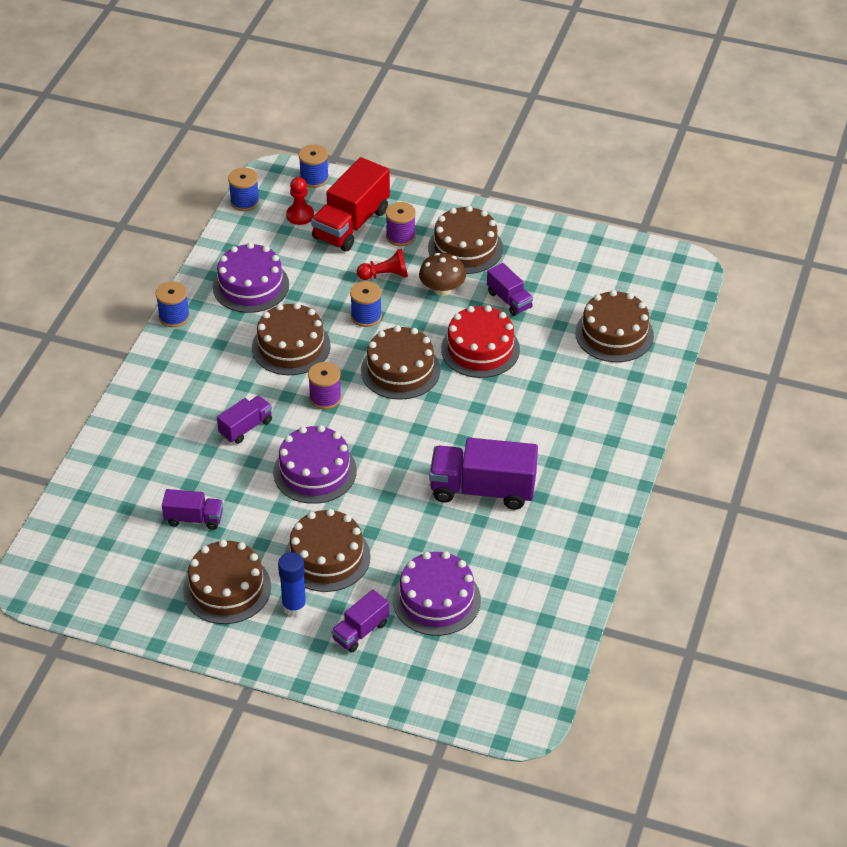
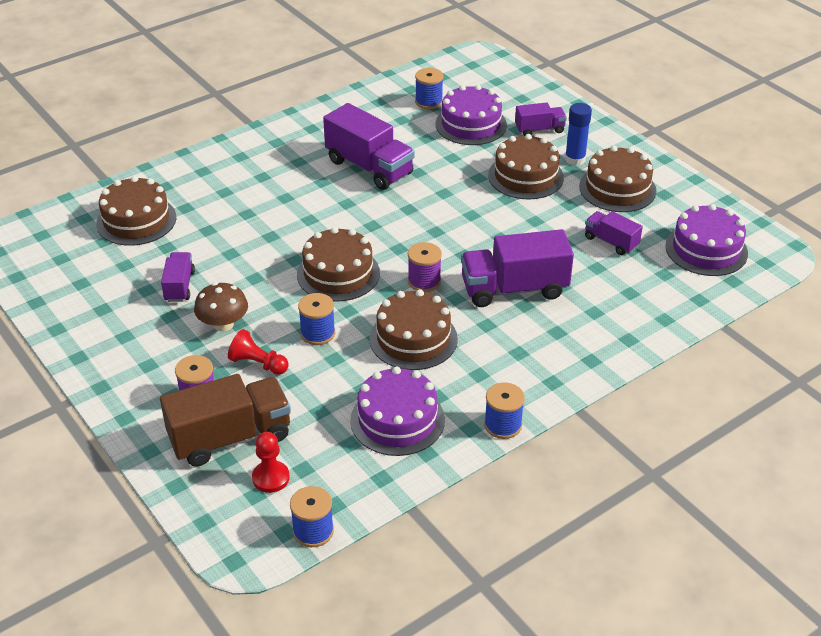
camera: 145 degrees left, 5 degrees down
(246, 427) = (514, 289): purple truck -> purple truck, size x1.84
(314, 178) = (208, 520): blue spool -> blue spool (429, 102)
(315, 471) = (484, 232): purple cake -> purple cake (706, 249)
(351, 224) = (230, 437): red truck -> brown truck
(465, 248) = (155, 353): brown cake -> none
(480, 349) = (254, 259): red cake -> none

